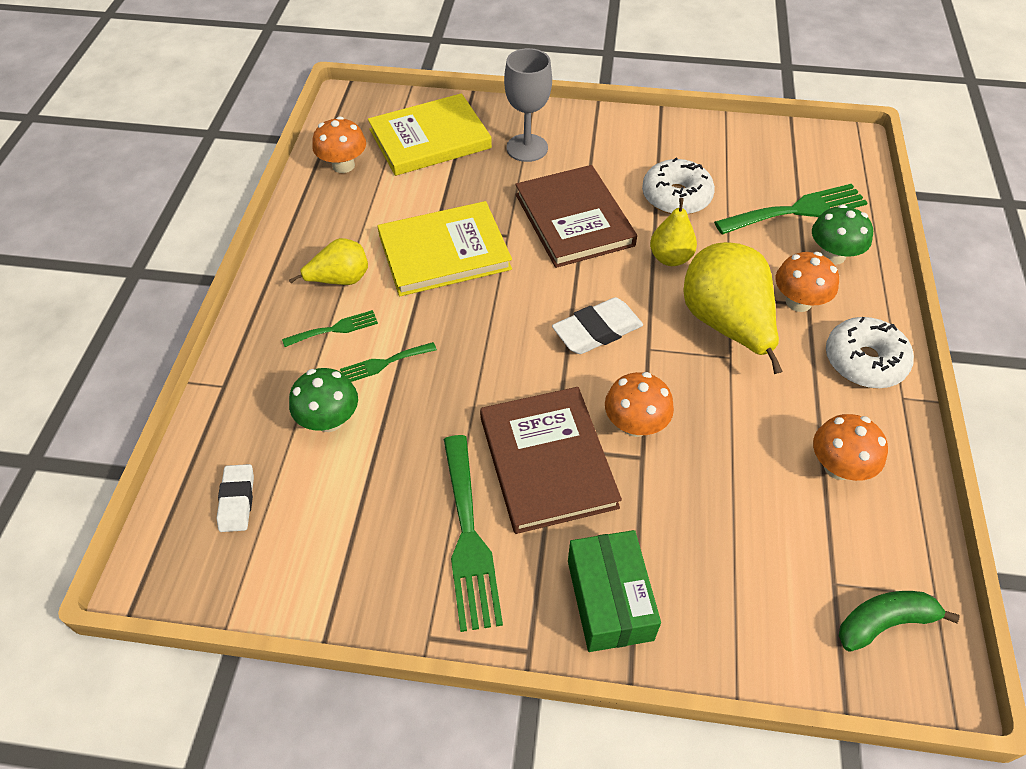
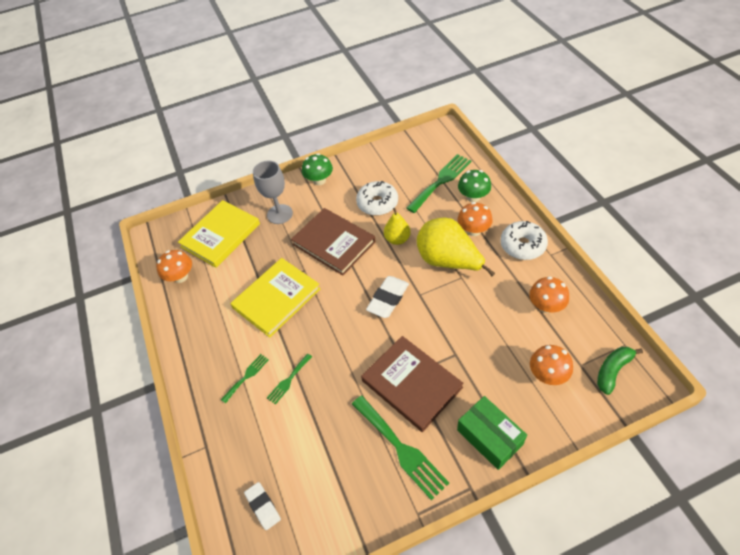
camera: 25 degrees left, 0 degrees up
(329, 420) = (281, 430): green mushroom -> green mushroom (319, 180)
(340, 280) = (229, 346): yellow pear -> none
(635, 424) = (440, 339): orange mushroom -> orange mushroom (547, 374)

